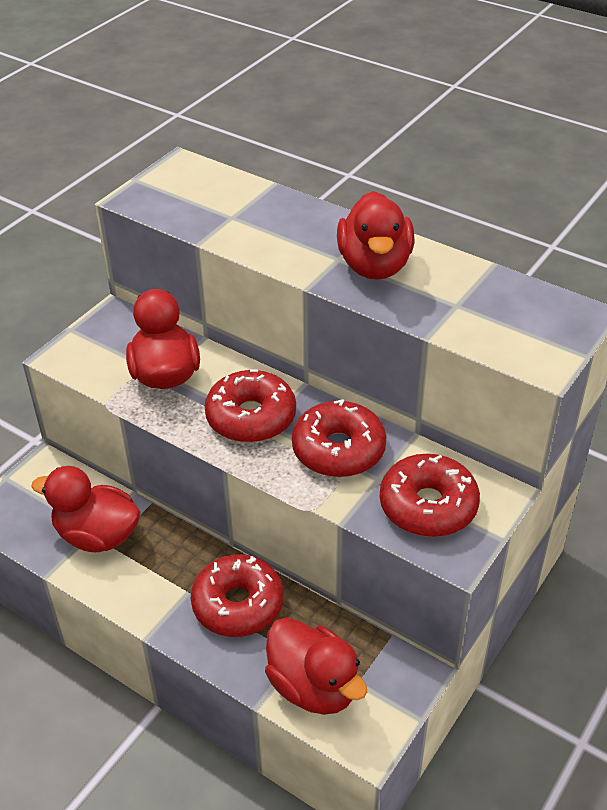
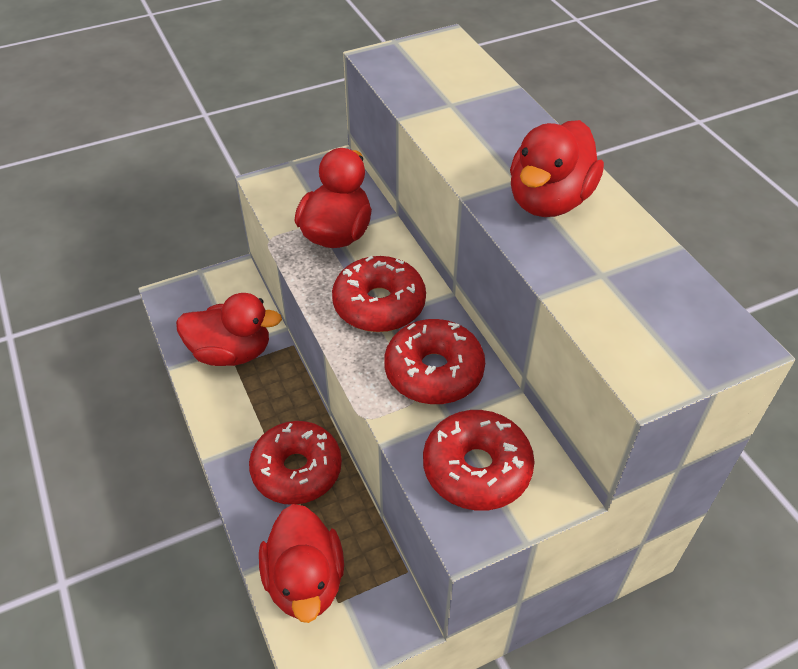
camera: 30 degrees right, 5 degrees up
(97, 535) = (231, 352): red duck -> red duck turned 135 degrees clockwise

